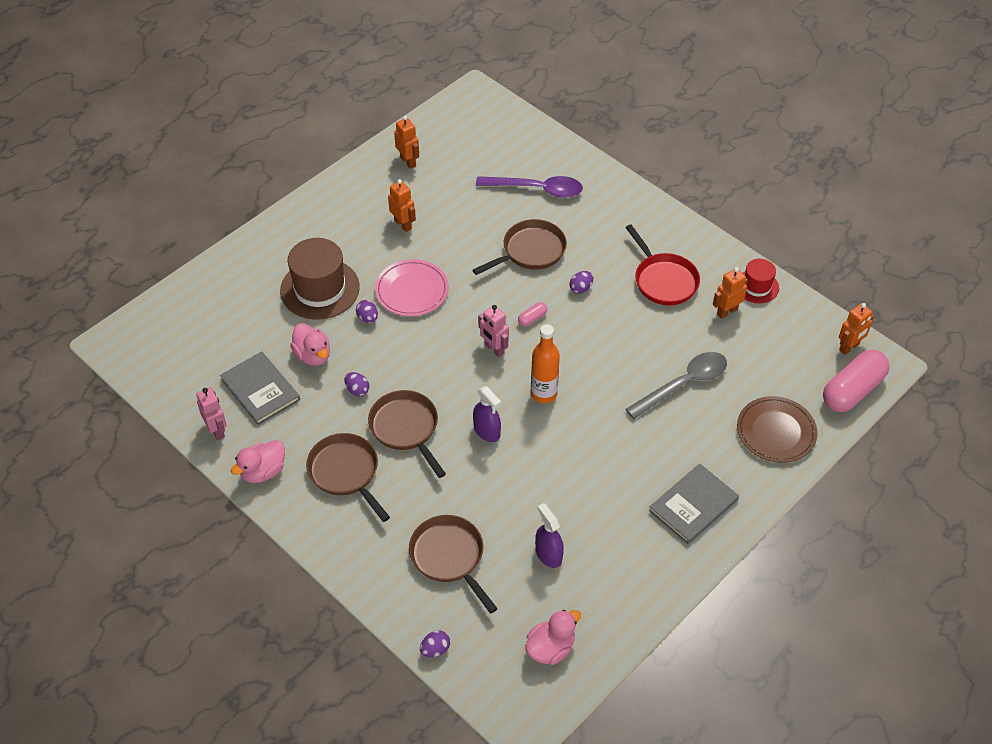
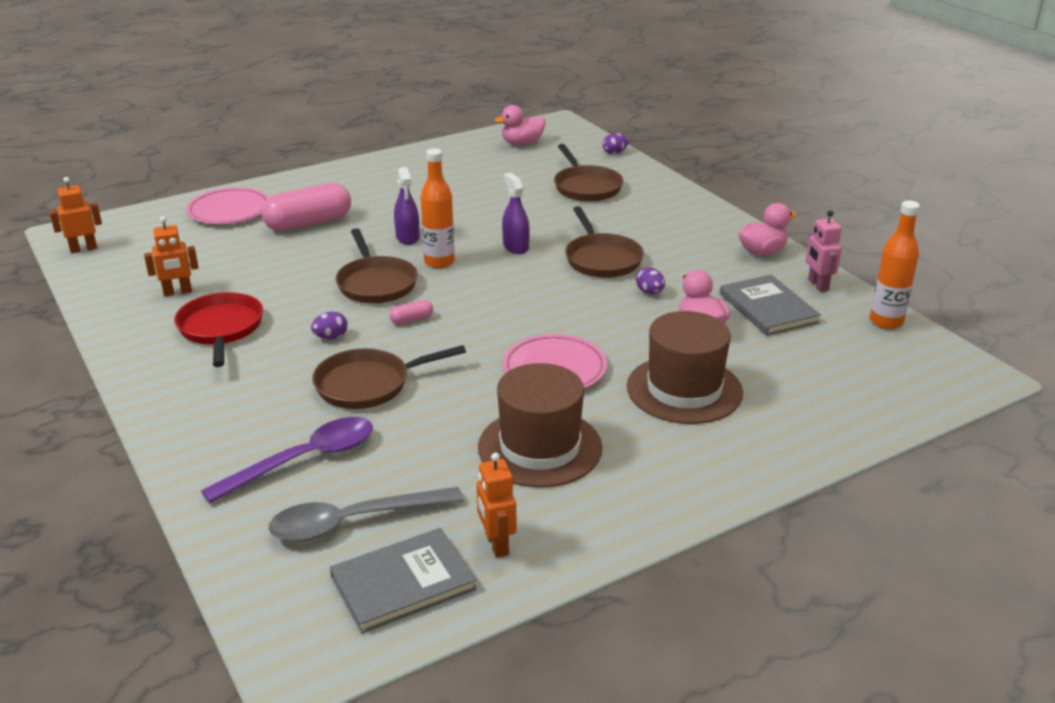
camera: 165 degrees left, 20 degrees down
(167, 392) = (886, 322): none -> orange bottle
(346, 473) = (673, 240): brown pan -> brown pan (376, 283)
(367, 318) = (623, 350): purple egg -> none
(403, 224) = (540, 447): orange robot -> brown hat
(494, 349) = (474, 301): pink robot -> none
(536, 189) = (304, 460): purple spoon -> purple spoon turned 120 degrees clockwise
(548, 554) = (497, 178): purple spray bottle -> purple spray bottle (407, 237)
(683, 384) = (285, 248): grey spoon -> grey spoon (354, 522)
(693, 505) = (350, 184): grey book -> grey book (403, 582)
(757, 286) = (117, 307): red hat -> none
(776, 432) = (229, 210): brown plate -> pink plate
(852, 390) = (123, 223): pink capsule -> pink capsule (308, 223)

